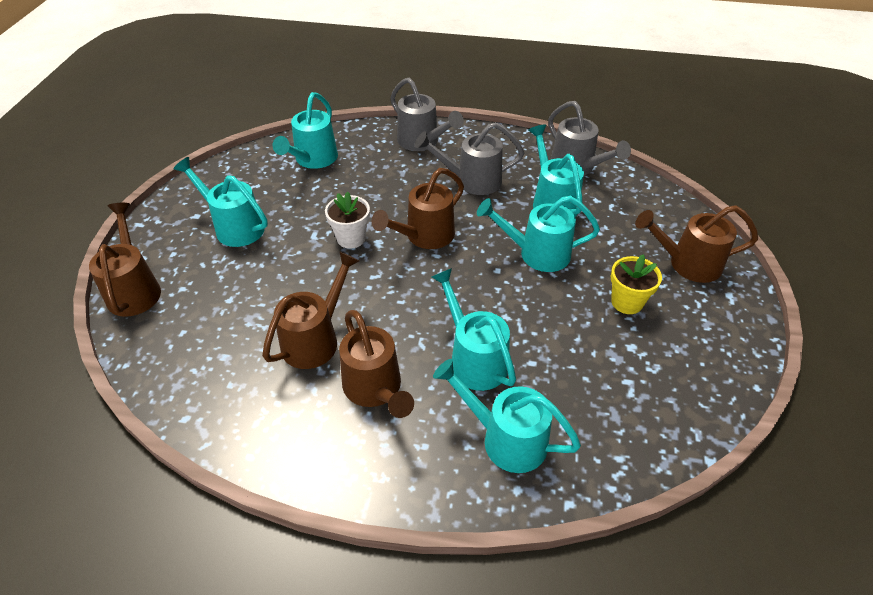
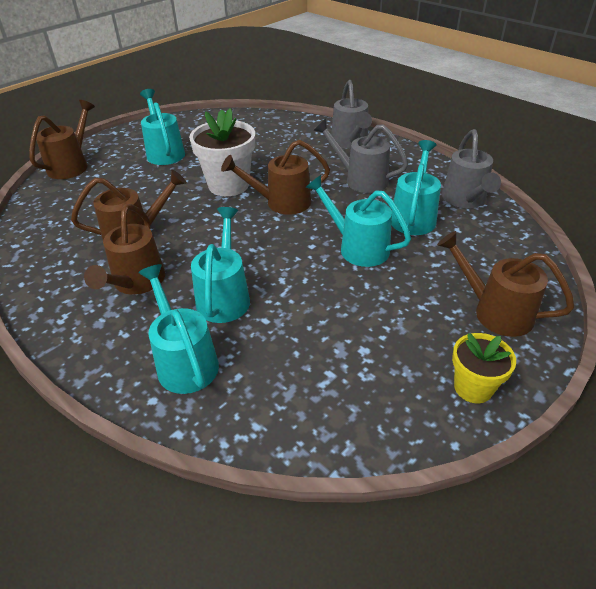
camera: 35 degrees right, 5 degrees down
(313, 160) = (258, 130): turquoise watering can -> none
(351, 238) = (228, 185): white flower pot -> white flower pot, size x1.66
(627, 302) = (398, 315): yellow flower pot -> yellow flower pot (473, 387)

